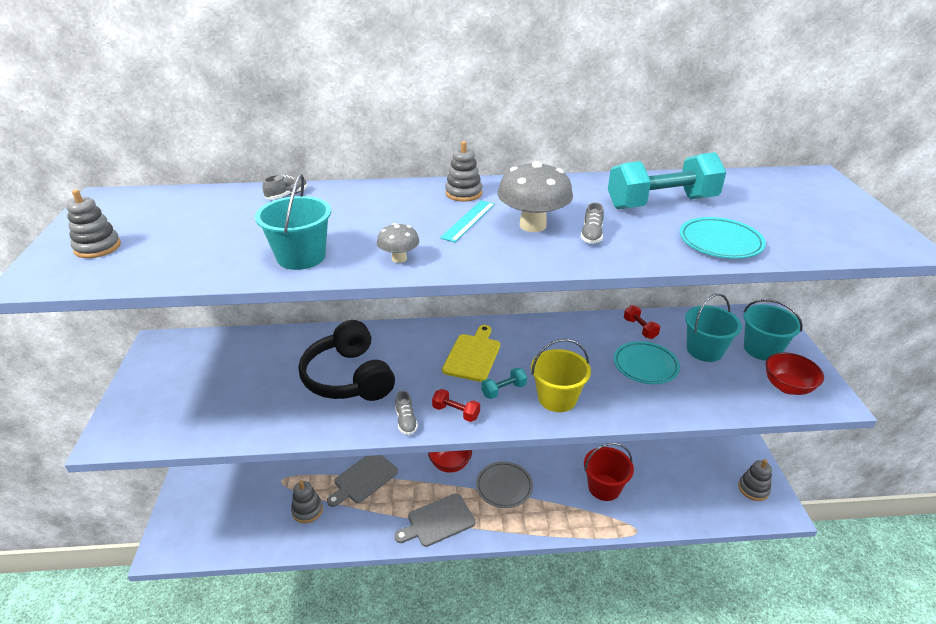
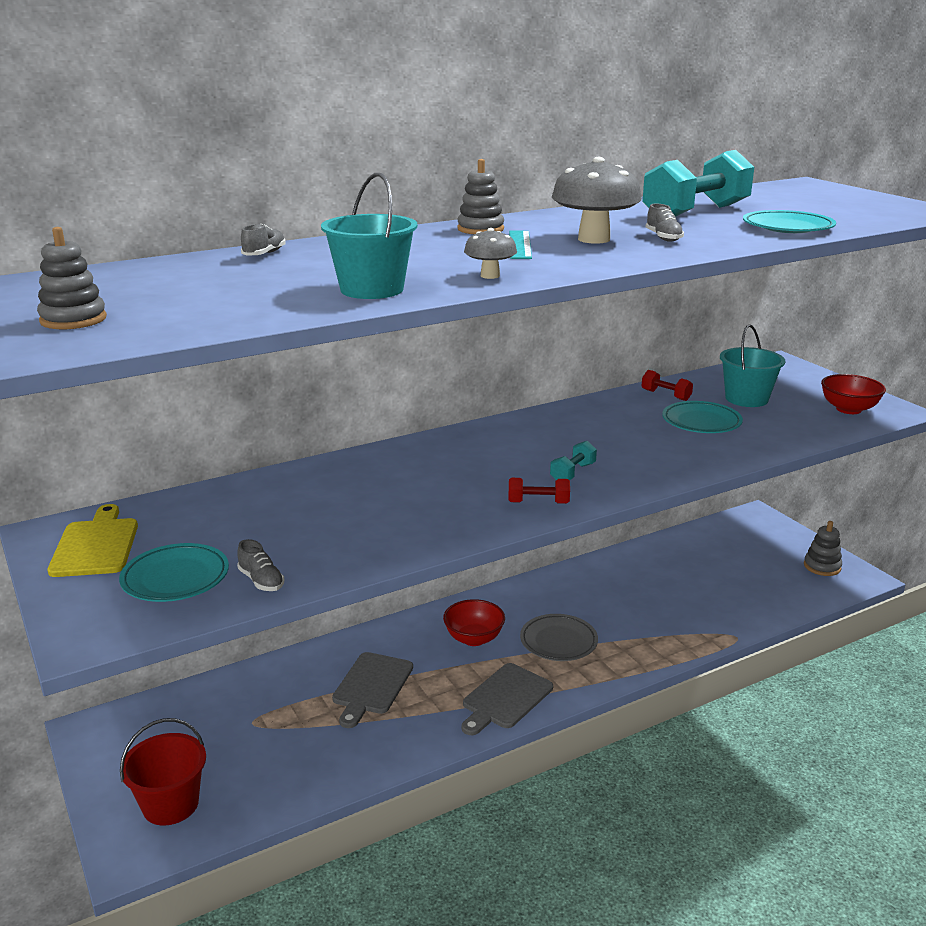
camera: 25 degrees left, 10 degrees down
(190, 405) = (175, 578): none -> turquoise plate
(307, 510) = (319, 742): grey stacking toy -> none
(348, 377) = (371, 504): black headphones -> none
(406, 421) = (487, 523): grey shoe -> grey shoe (261, 581)
(472, 355) = (505, 453): yellow cutting board -> yellow cutting board (96, 545)
(557, 398) = (638, 466): yellow bucket -> none
(604, 487) = (672, 609): red bucket -> red bucket (170, 804)
(762, 349) = (799, 387): turquoise bucket -> none

